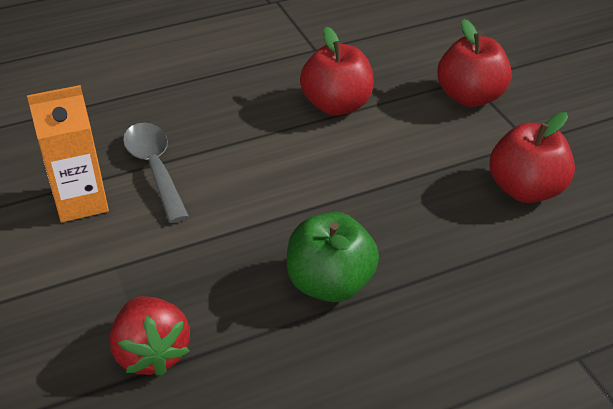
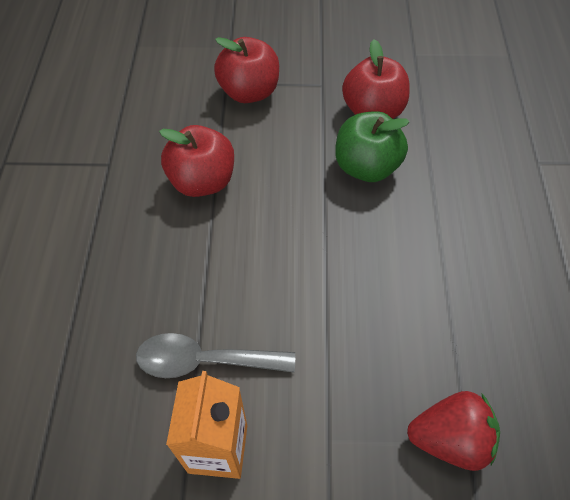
camera: 65 degrees left, 15 degrees up
(330, 284) = (419, 274): green apple -> green apple (366, 167)

